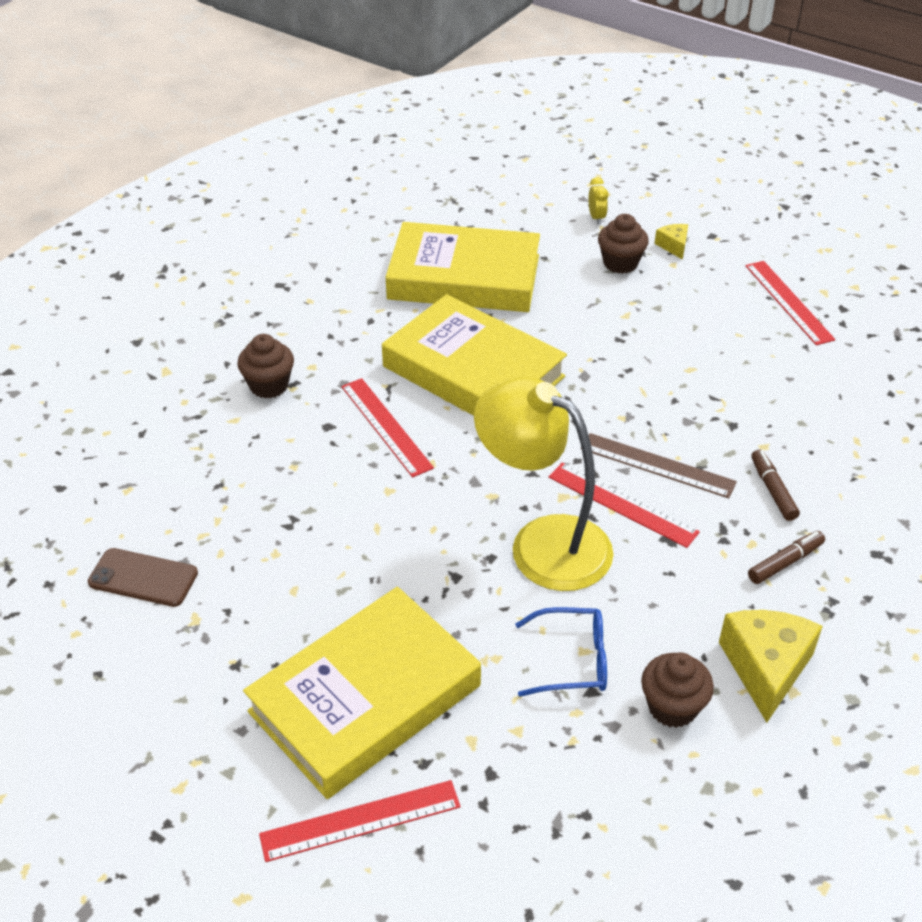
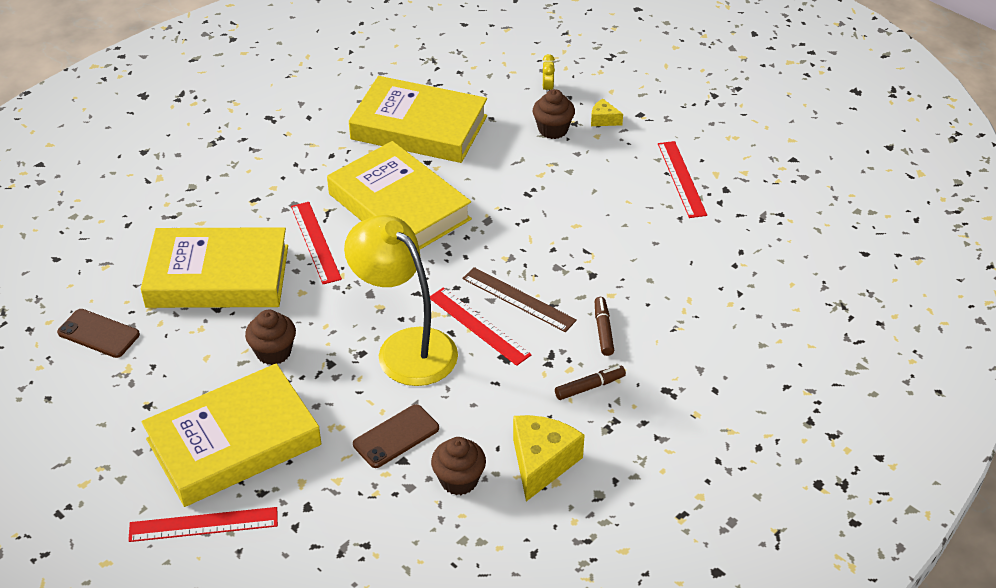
camera: 10 degrees right, 0 degrees up
(269, 385) = (235, 199): brown cupcake -> brown cupcake (273, 352)
(277, 484) = (218, 276): none -> yellow book
(572, 660) = (396, 436): blue glasses -> brown phone
(673, 246) = (603, 120): yellow cheese -> yellow cheese turned 60 degrees counterclockwise

